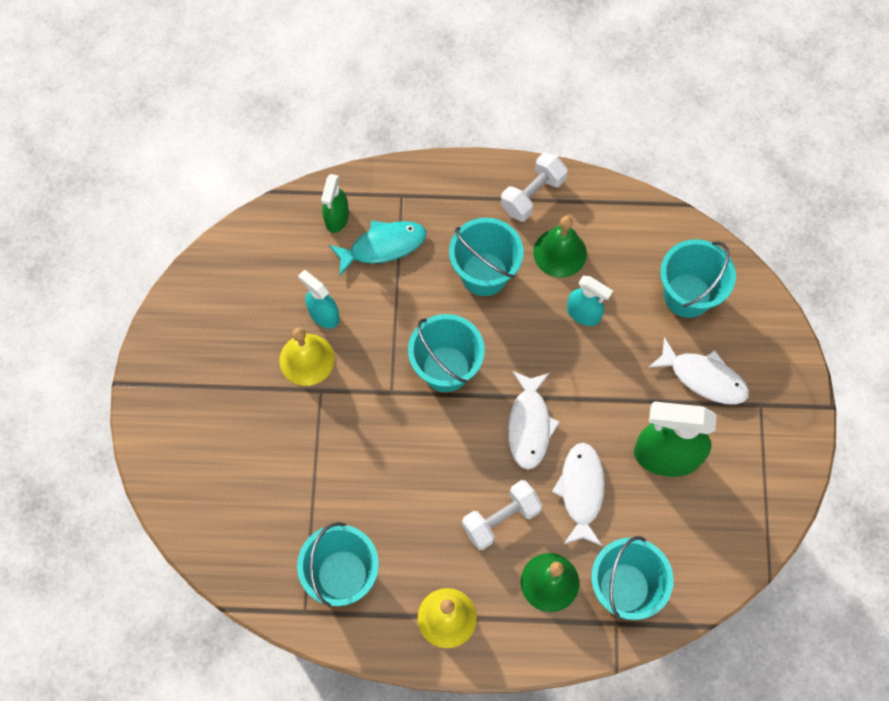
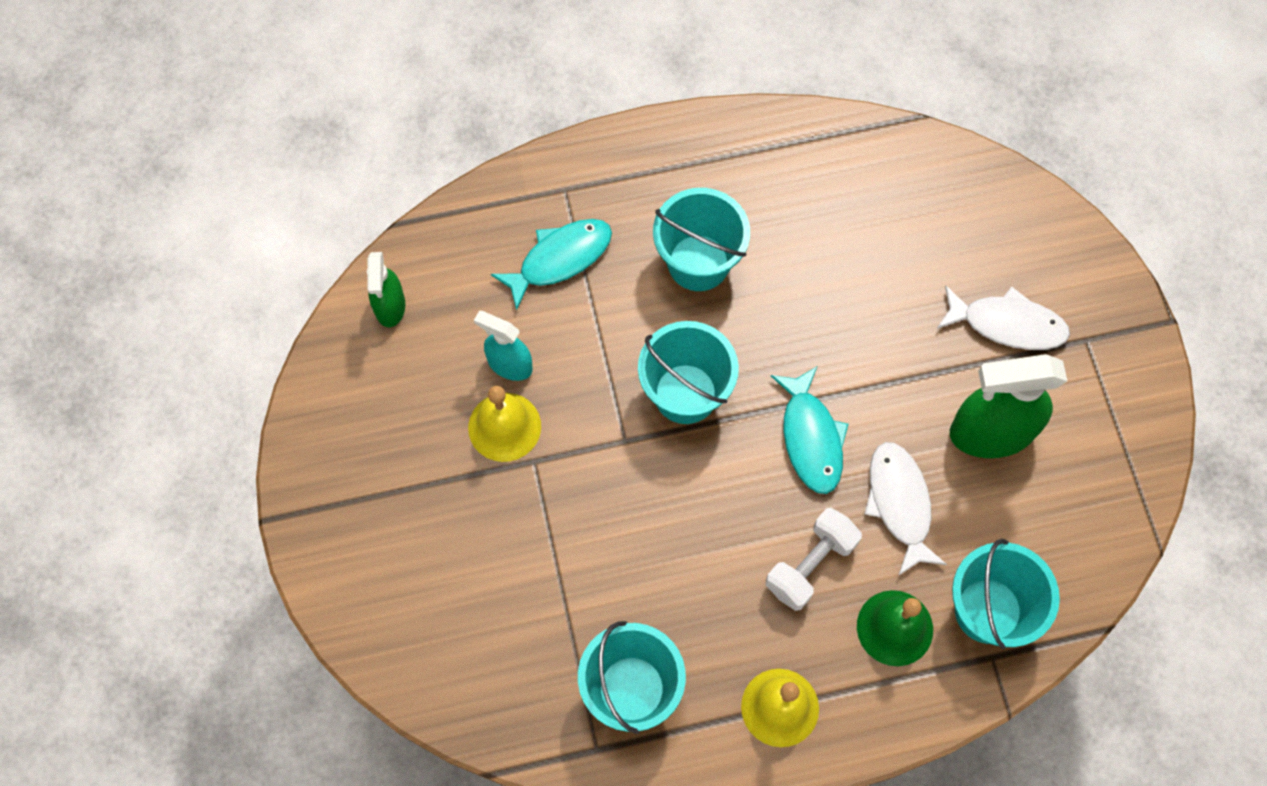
camera: 15 degrees left, 0 degrees up
(336, 218) = (490, 238): green spray bottle -> green spray bottle (390, 307)
(529, 425) = (811, 438): white fish -> turquoise fish
(532, 195) = (729, 149): white dumbbell -> none
(560, 252) = (784, 213): green bell -> none
(583, 314) = (837, 282): turquoise spray bottle -> none
(687, 295) = (957, 227): turquoise bucket -> none

